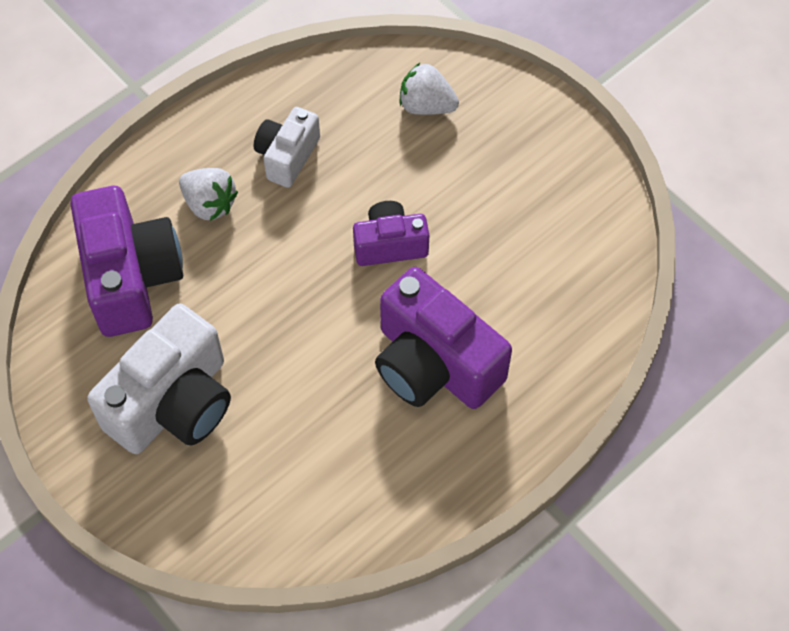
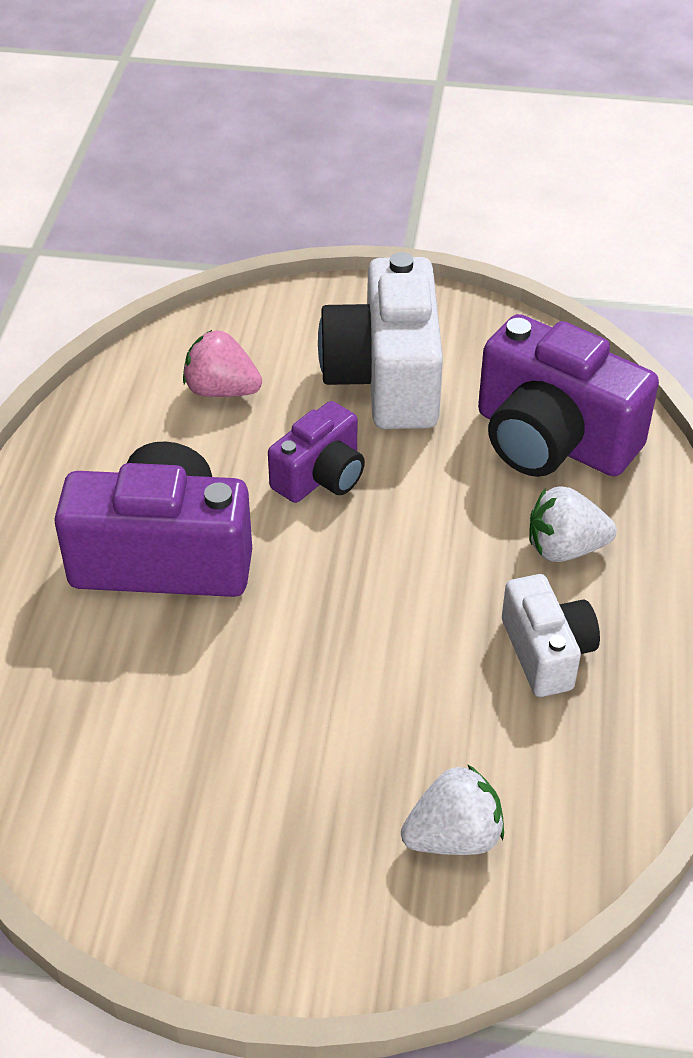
camera: 140 degrees right, 15 degrees down
(287, 476) = (221, 390): none -> pink strawberry
(390, 244) = (326, 638): purple camera -> purple camera (321, 476)

